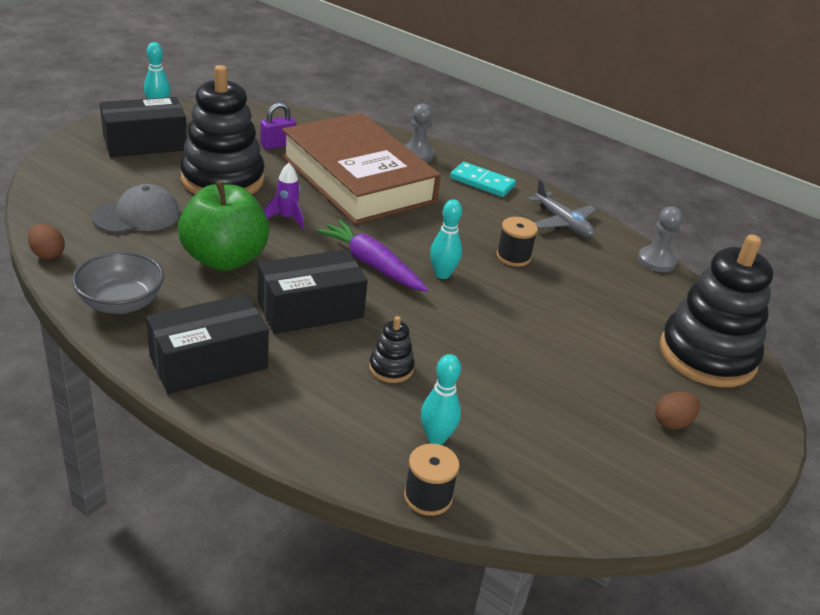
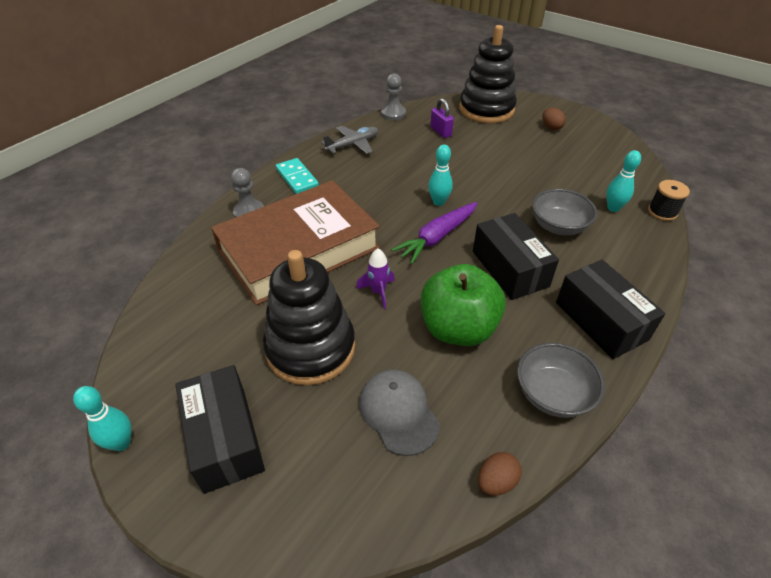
camera: 85 degrees left, 10 degrees up
(278, 145) = (229, 310): purple padlock -> purple padlock (441, 132)
(391, 368) = (558, 226): black stacking toy -> grey bowl
(482, 182) = (297, 178): turquoise domino -> turquoise domino turned 60 degrees counterclockwise
(513, 256) = (405, 169): black spool -> none

